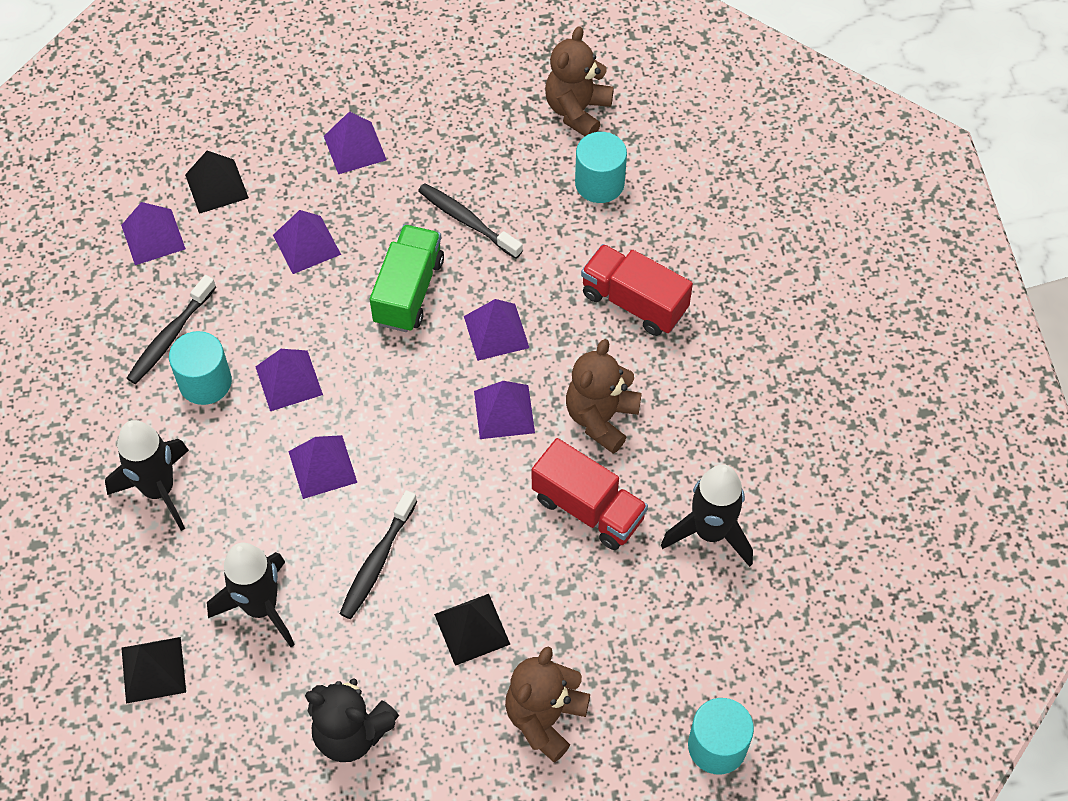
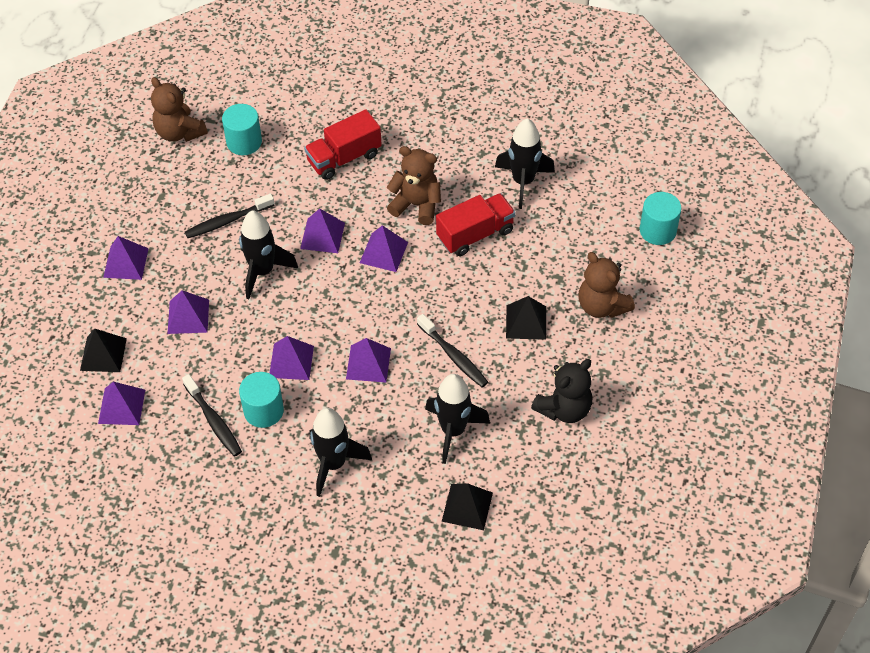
camera: 65 degrees left, 5 degrees down
(409, 291) = (262, 271): green truck -> black rocket
(601, 418) = (416, 205): brown teddy bear -> brown teddy bear turned 150 degrees clockwise

